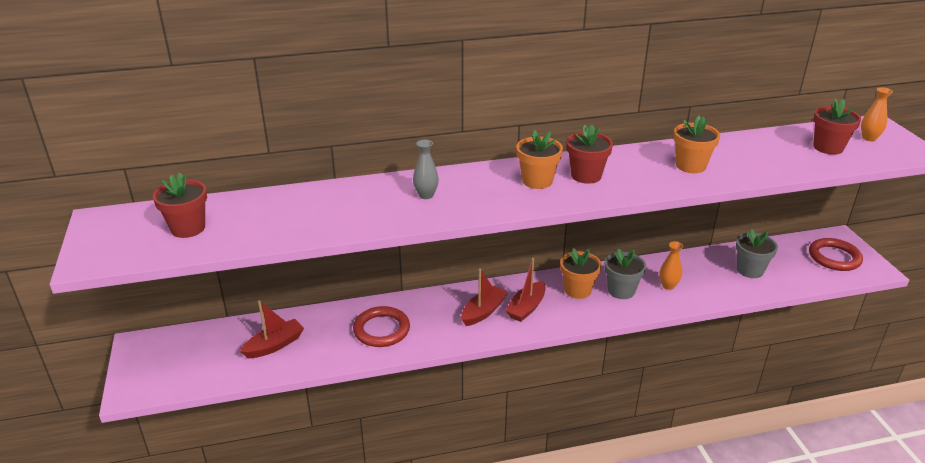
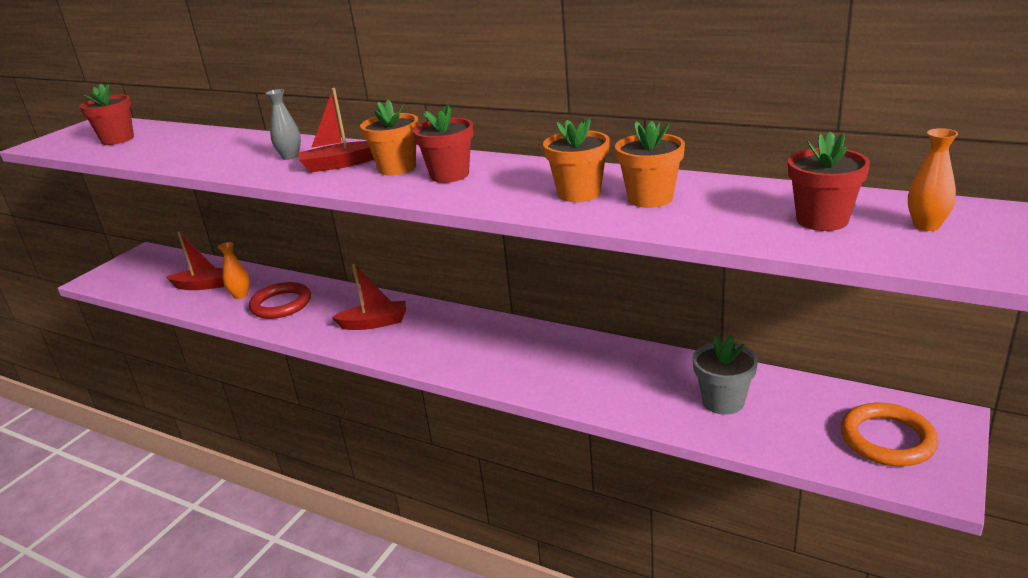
camera: 45 degrees right, 5 degrees down
(526, 308) = (414, 335): red boat -> red boat (339, 164)
(577, 290) = (487, 340): orange flower pot -> orange flower pot (650, 198)
(621, 291) = (528, 358): grey flower pot -> none
(668, 286) = (588, 375): orange vase -> orange vase (240, 295)
(834, 257) = (887, 439): red ring -> orange ring

